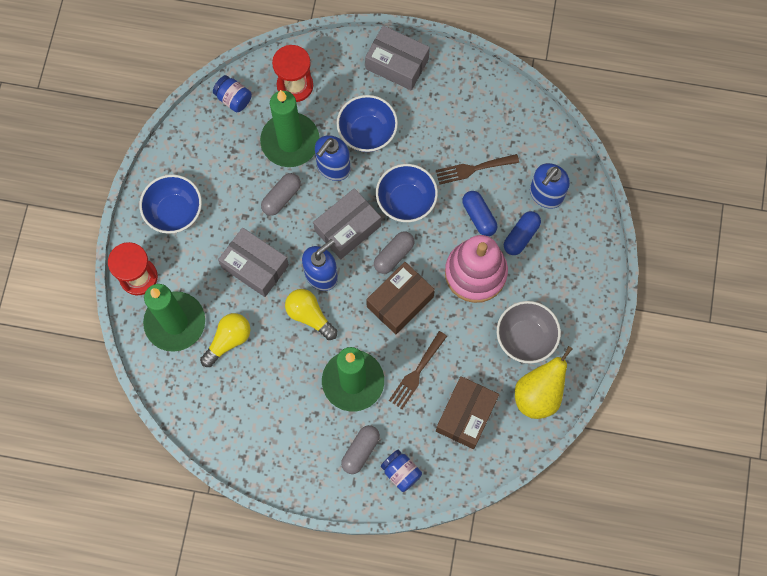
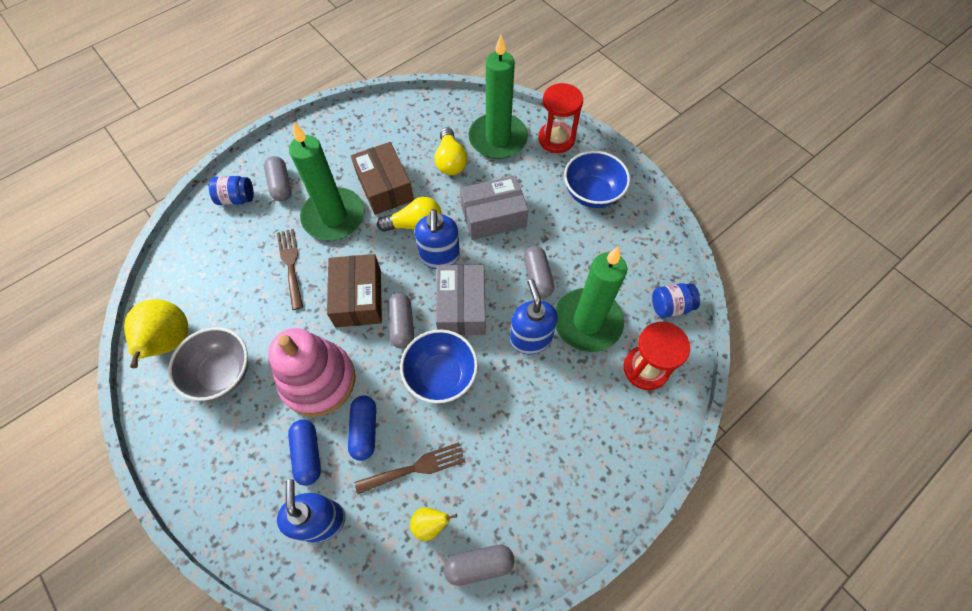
camera: 130 degrees right, 10 degrees down
(367, 133) = (541, 396): blue bowl -> none
(397, 64) = (596, 489): grey box -> none
(466, 415) = (221, 274): brown box -> brown box (385, 187)
(473, 169) = (415, 468): brown fork -> brown fork turned 45 degrees clockwise
(479, 216) = (365, 430): blue capsule -> blue capsule turned 75 degrees clockwise
(491, 95) = (479, 565): none -> grey capsule
(494, 136) = (430, 524): none -> yellow pear

